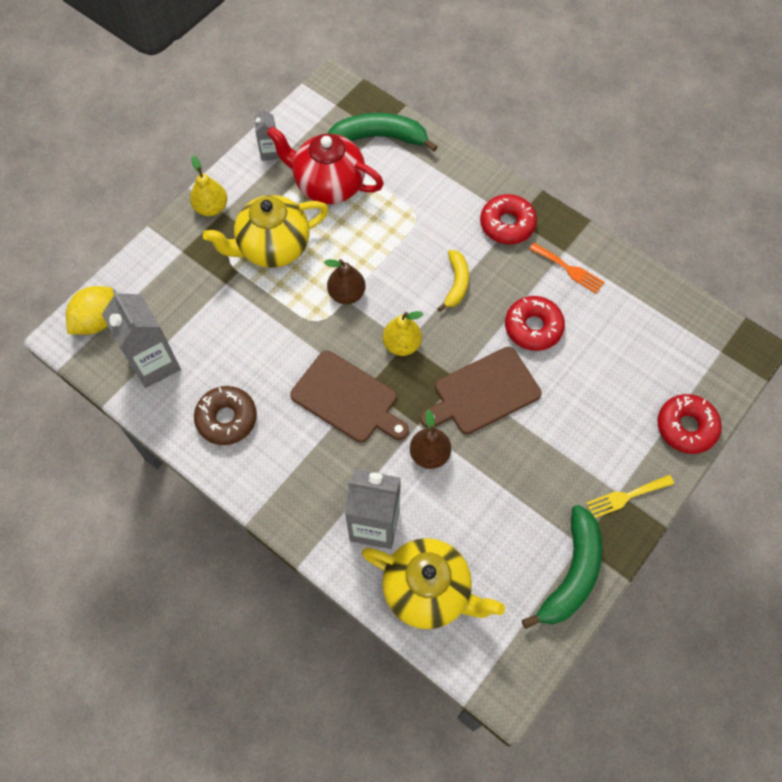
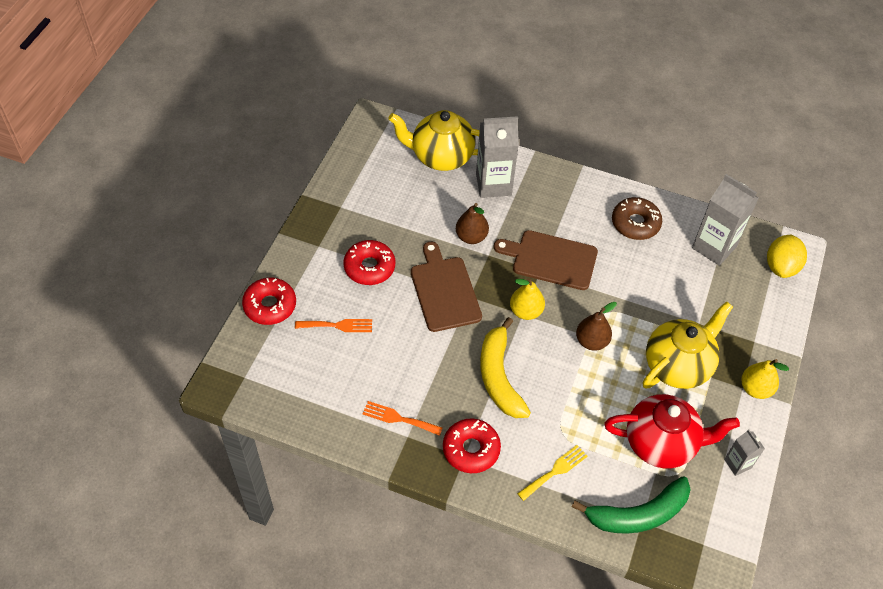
camera: 160 degrees right, 10 degrees down
(456, 283) = (499, 376): yellow banana -> yellow banana, size x1.67
(483, 392) = (444, 291): brown cutting board -> brown cutting board turned 60 degrees counterclockwise
(533, 327) = (417, 354): red donut -> red donut (369, 267)
(571, 574) = (343, 188): green banana -> none
(612, 382) = (338, 325): none -> orange fork
(626, 496) = (312, 244): yellow fork -> yellow fork (555, 471)

